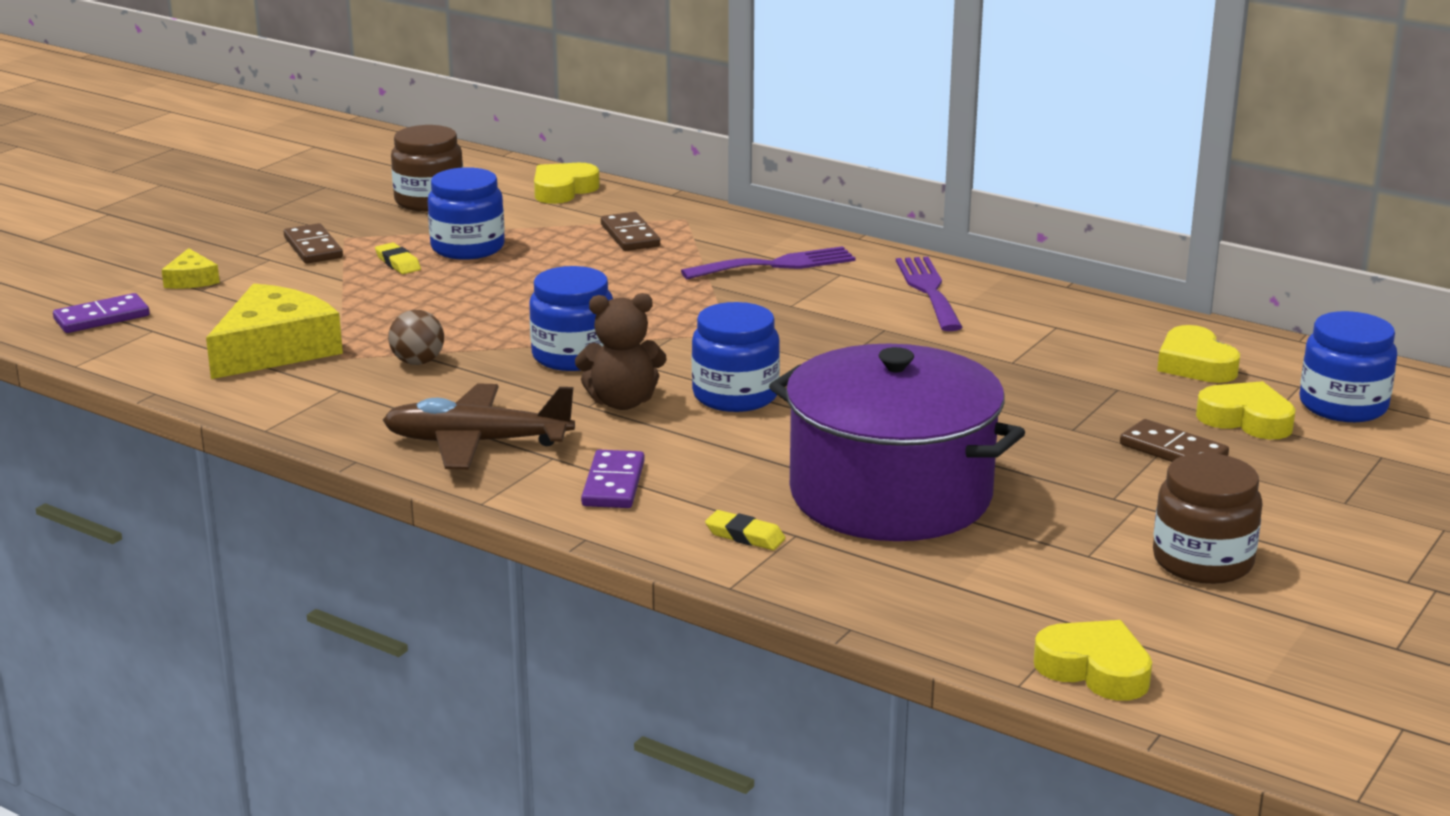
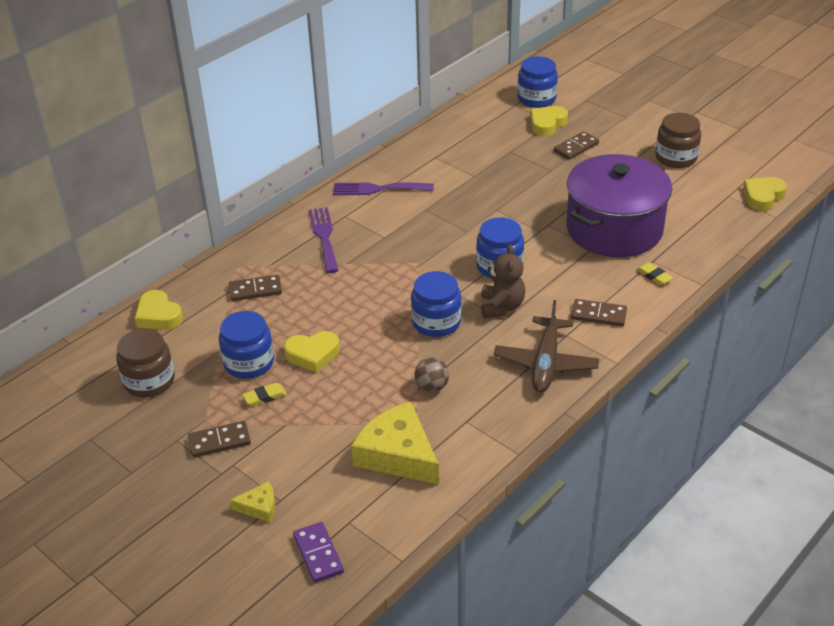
camera: 80 degrees left, 15 degrees up
(613, 484) = (598, 315): purple domino -> brown domino
(745, 536) = (654, 276): yellow eraser -> yellow eraser turned 75 degrees counterclockwise
(1195, 364) = (487, 126): yellow heart -> yellow heart (312, 354)

